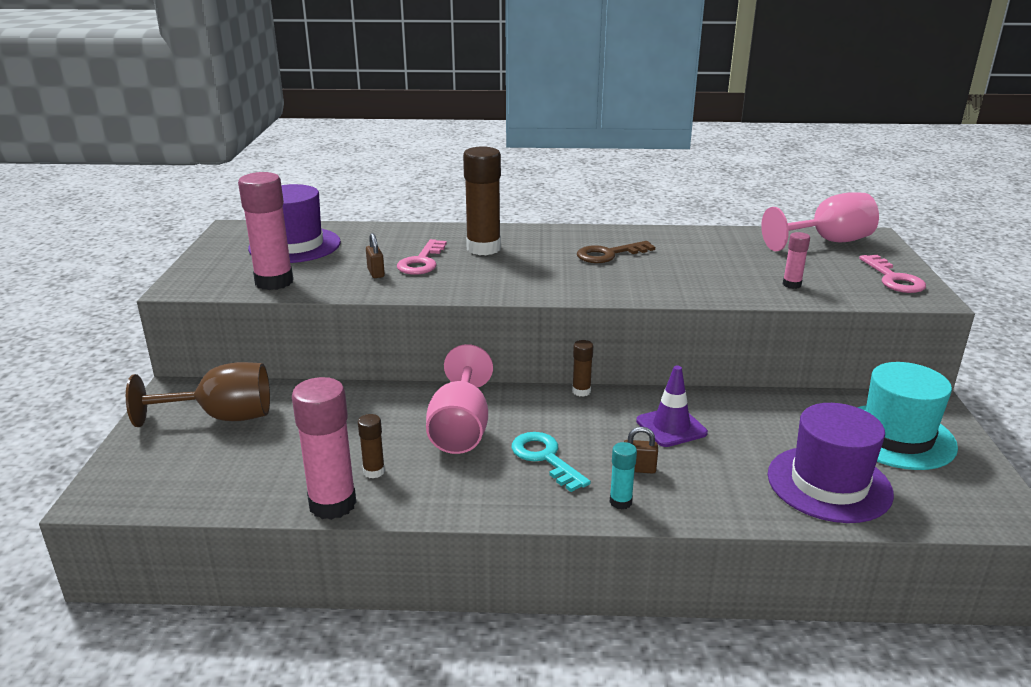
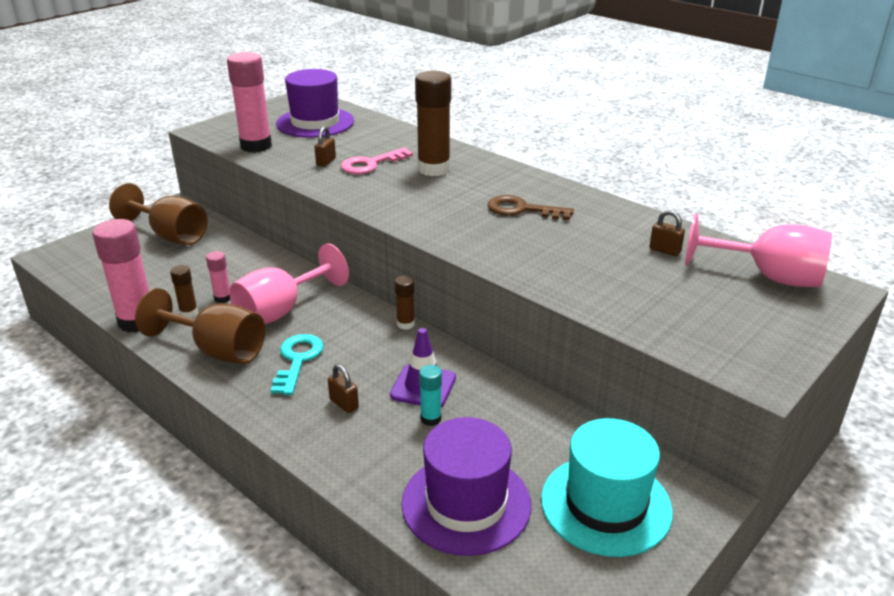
camera: 40 degrees right, 5 degrees up
(460, 486) = (217, 350): none -> brown goblet
(620, 502) = (291, 420): turquoise glue stick -> turquoise glue stick (431, 419)
(746, 248) = (664, 250): none -> brown padlock
(791, 285) = (635, 302): pink glue stick -> pink glue stick (223, 298)
(893, 279) = (762, 342): pink key -> none

